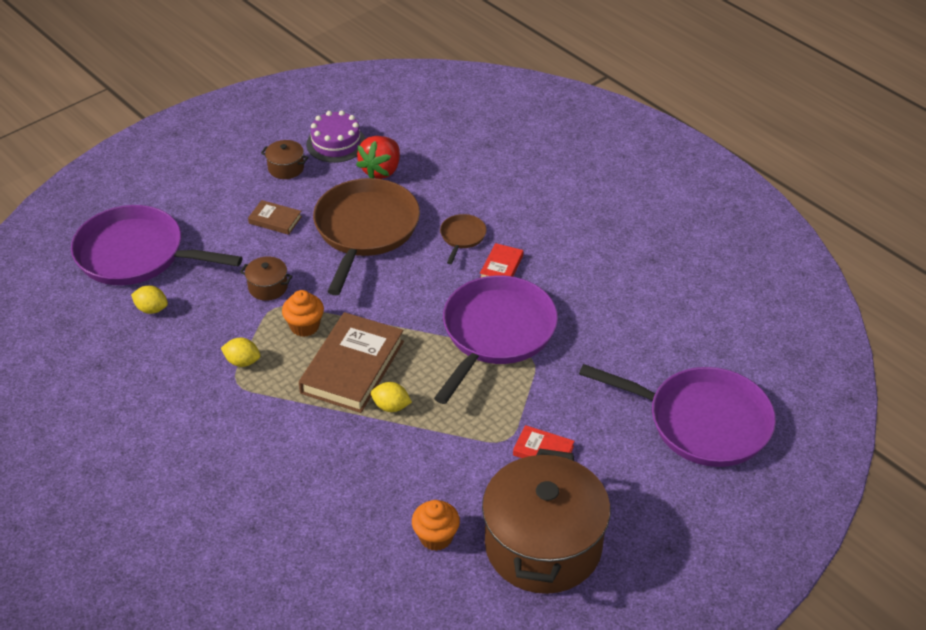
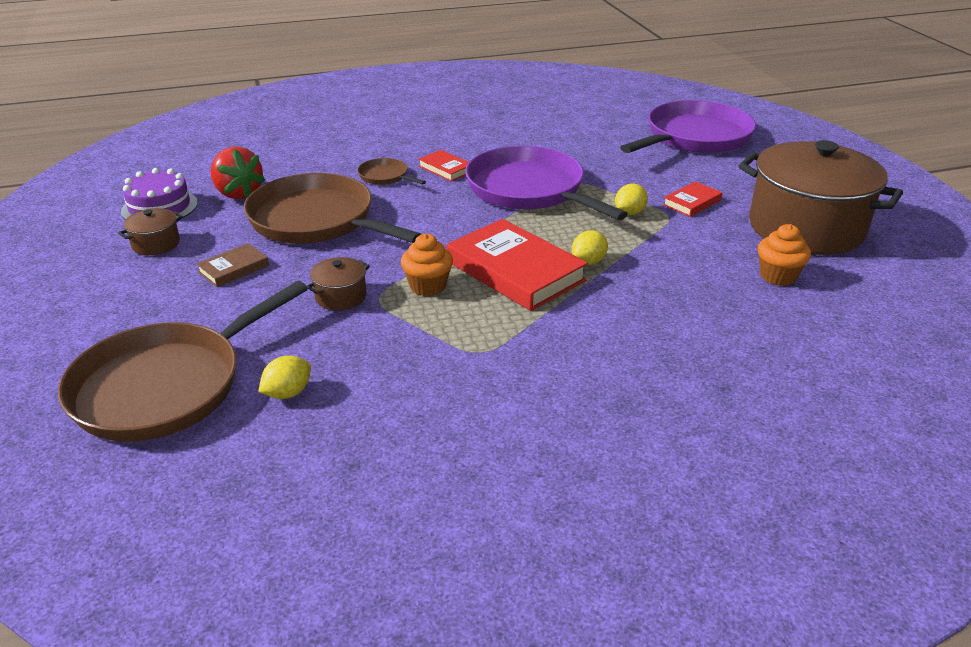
camera: 65 degrees left, 10 degrees down
(136, 254) = (165, 386): purple pan -> brown pan
(242, 361) = (448, 340): yellow lemon -> yellow lemon (629, 213)
(352, 367) = (515, 271): brown book -> red book

